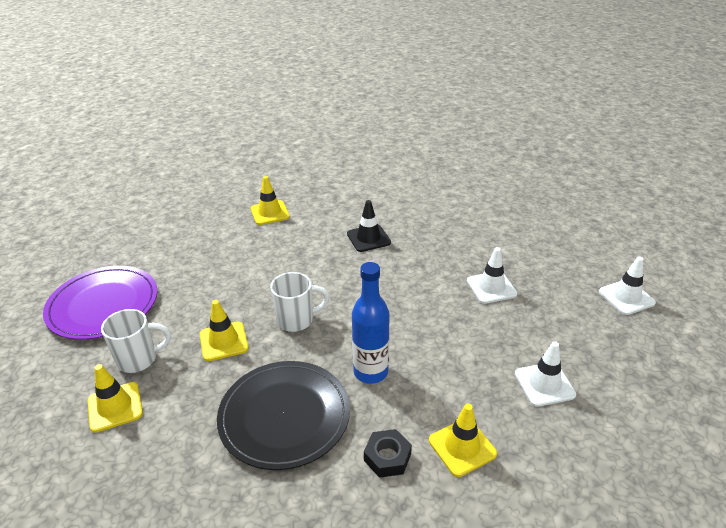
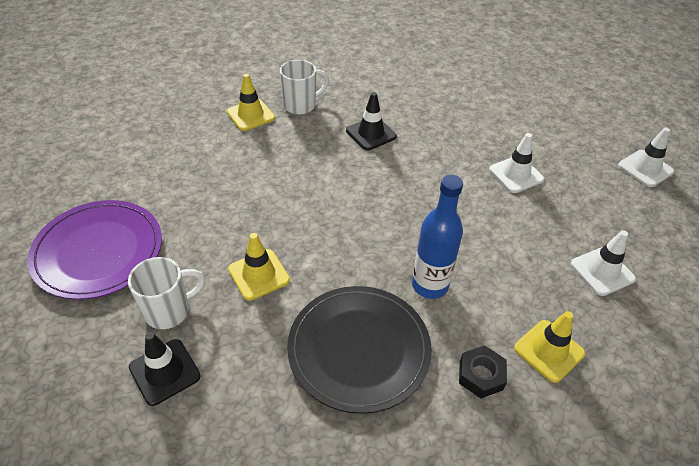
camera: 15 degrees left, 10 degrees up
(115, 407) = (164, 372): yellow traffic cone -> black traffic cone
(296, 320) = (330, 238): white mug -> white mug (301, 105)

